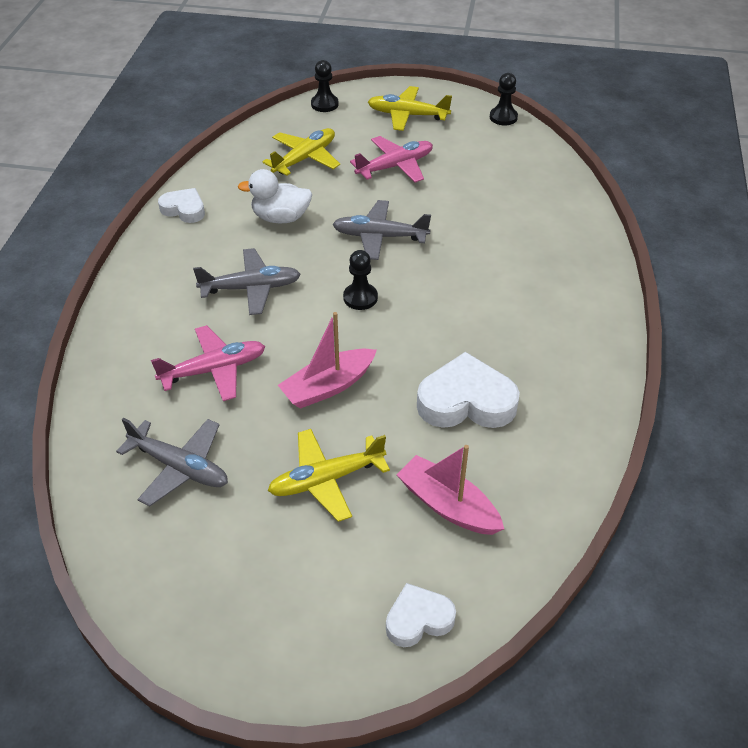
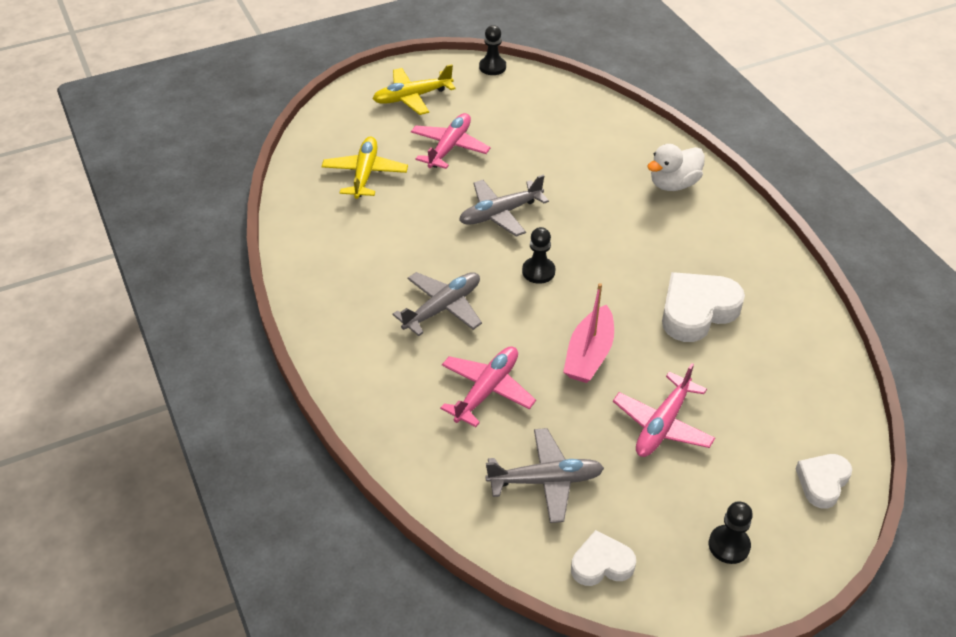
camera: 35 degrees left, 0 degrees up
(184, 209) = (306, 268): white heart -> white heart (601, 564)
(281, 218) = (401, 236): white duck -> white duck (673, 184)
(324, 104) = (329, 117): black pawn -> black pawn (729, 545)
(326, 480) = (662, 425): yellow plane -> pink plane
(448, 505) = (761, 393): pink boat -> none

